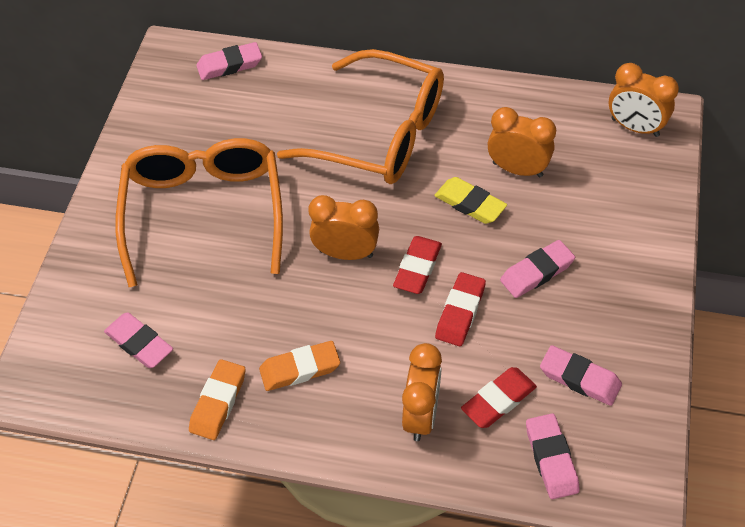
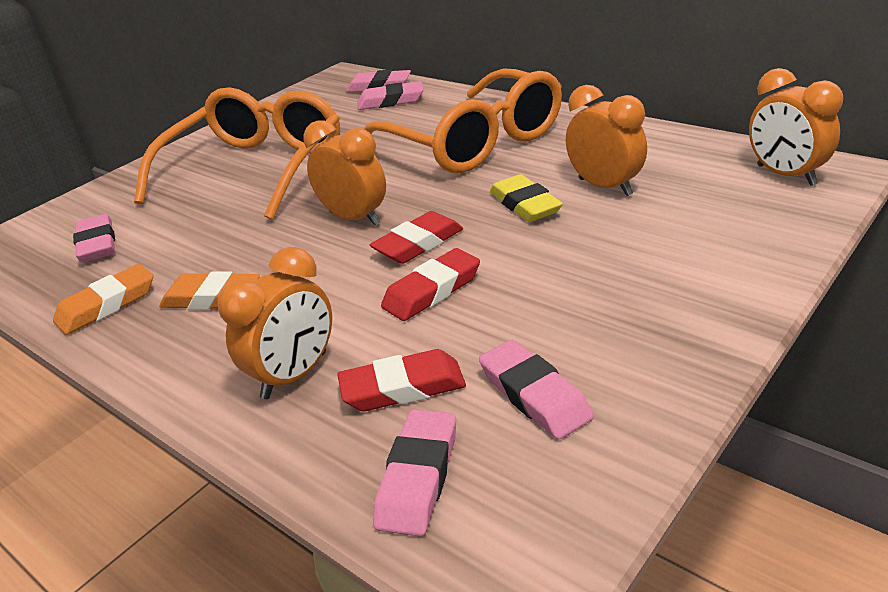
camera: 30 degrees right, 20 degrees down
(536, 272) = (559, 275): pink eraser -> pink eraser (391, 101)

